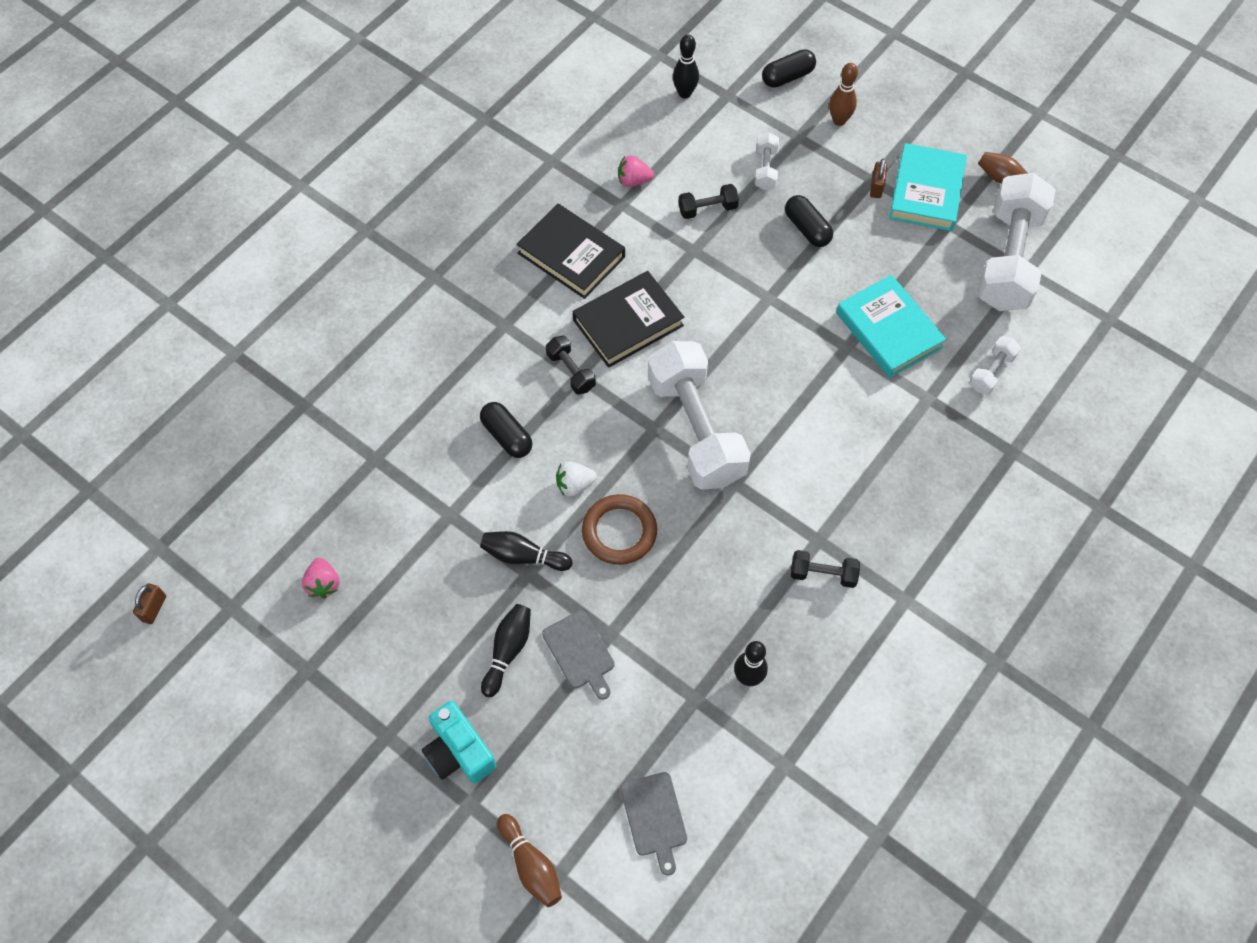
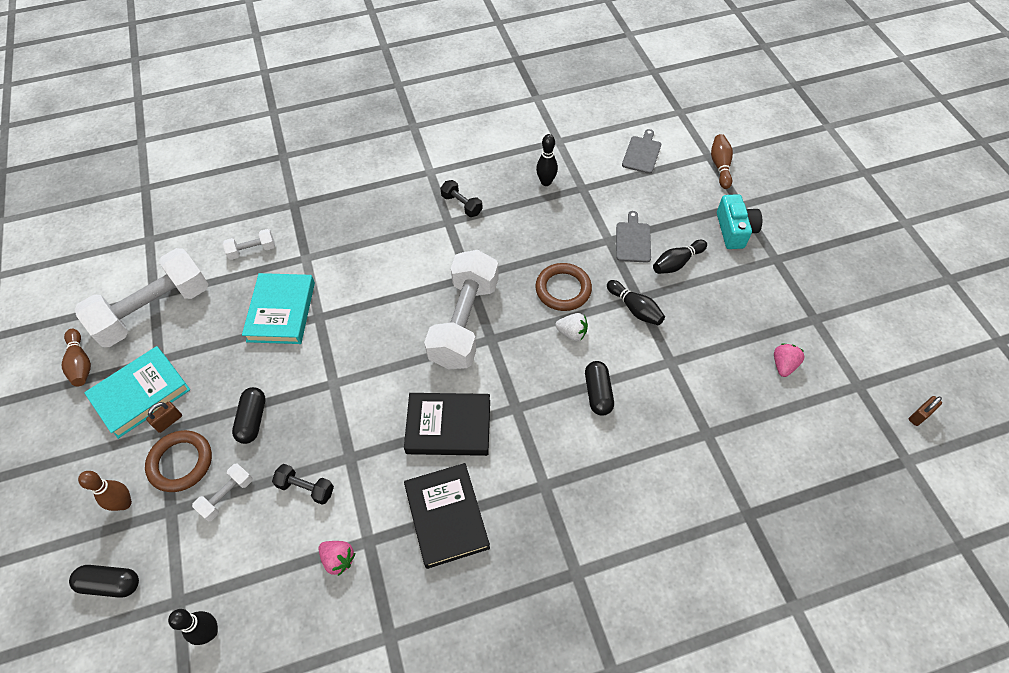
camera: 145 degrees left, 5 degrees down
(571, 371) = (519, 414): black dumbbell -> none
(829, 167) = (181, 462): none -> brown ring

